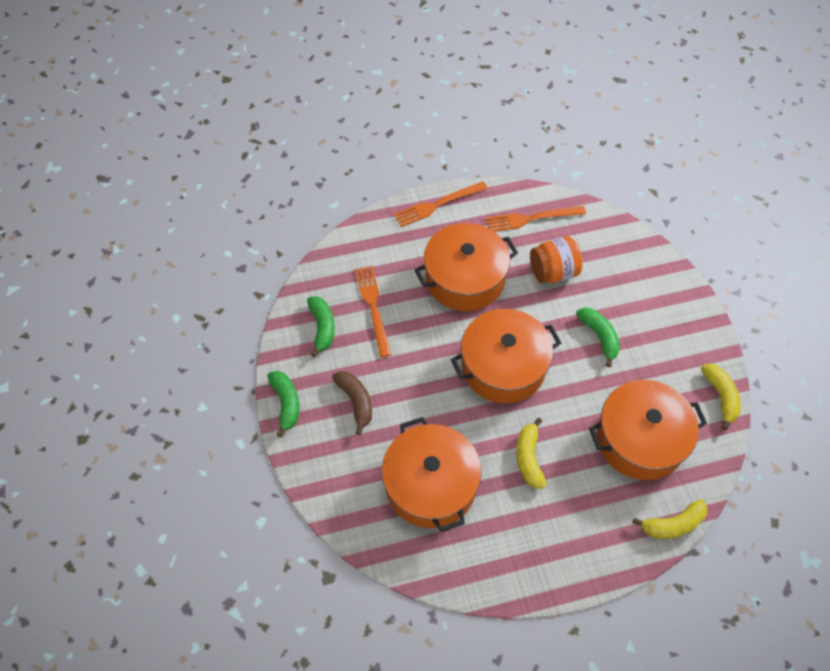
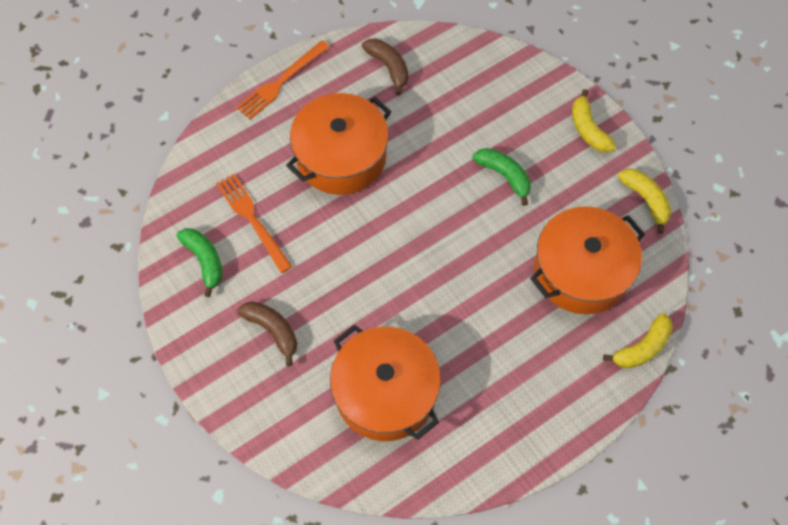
camera: 20 degrees left, 5 degrees up
(286, 403) = (196, 358): green banana -> none
(503, 367) = (416, 240): orange pot -> none
(529, 458) = (477, 329): yellow banana -> yellow banana (588, 129)
(531, 218) = (388, 67): orange fork -> brown banana
(553, 272) = (432, 120): orange jar -> none

